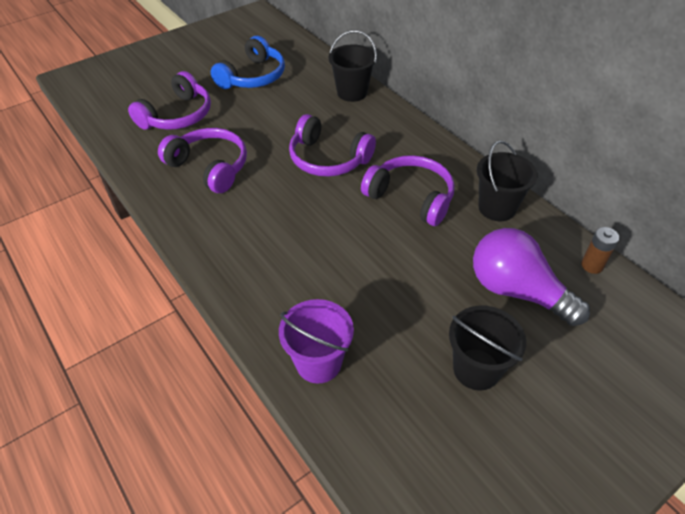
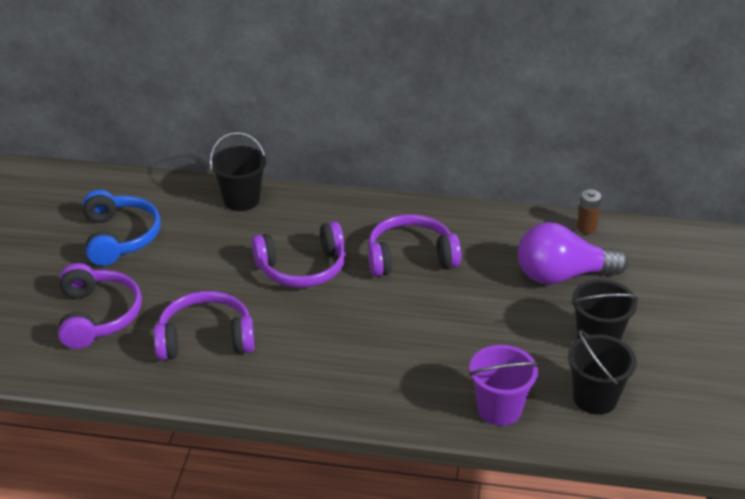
camera: 45 degrees left, 10 degrees down
(497, 208) = (480, 226): black bucket -> black bucket (595, 398)

